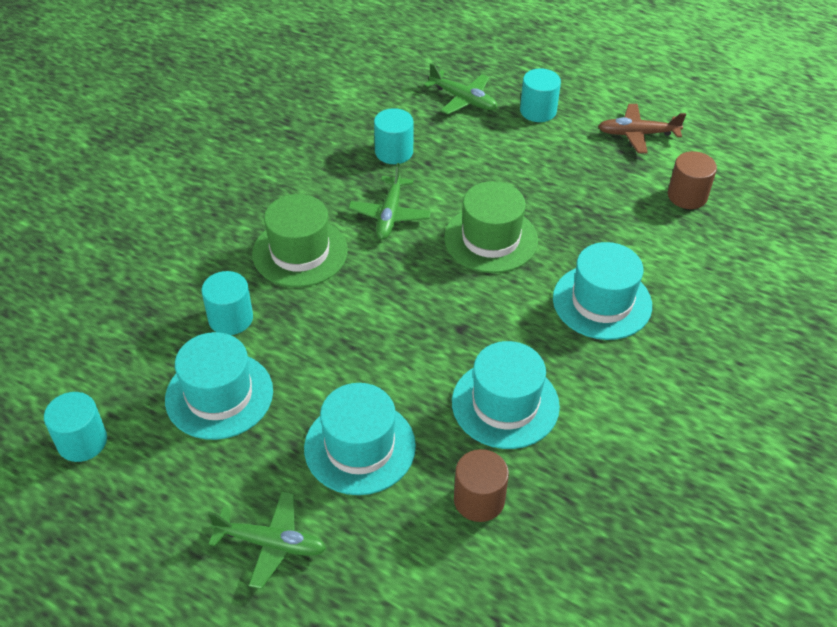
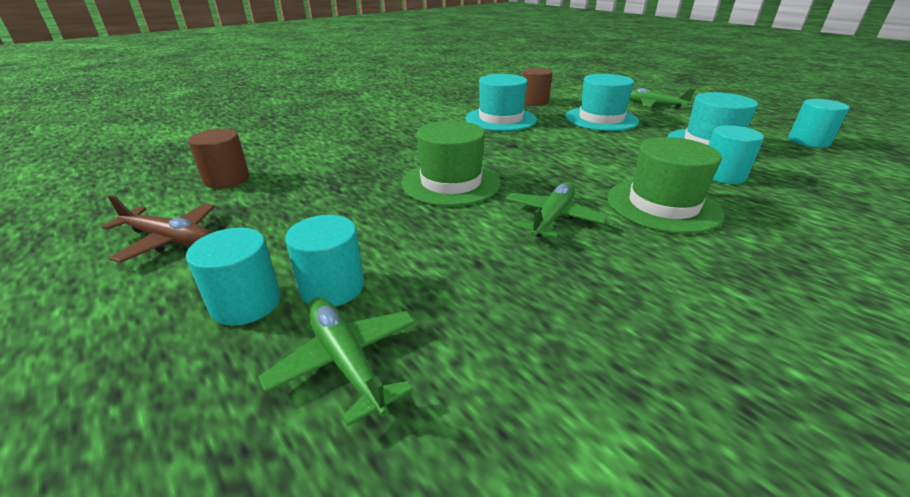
camera: 160 degrees left, 15 degrees down
(394, 152) = (524, 288): turquoise cylinder -> turquoise cylinder (332, 287)
(602, 302) = (393, 141): turquoise hat -> none

